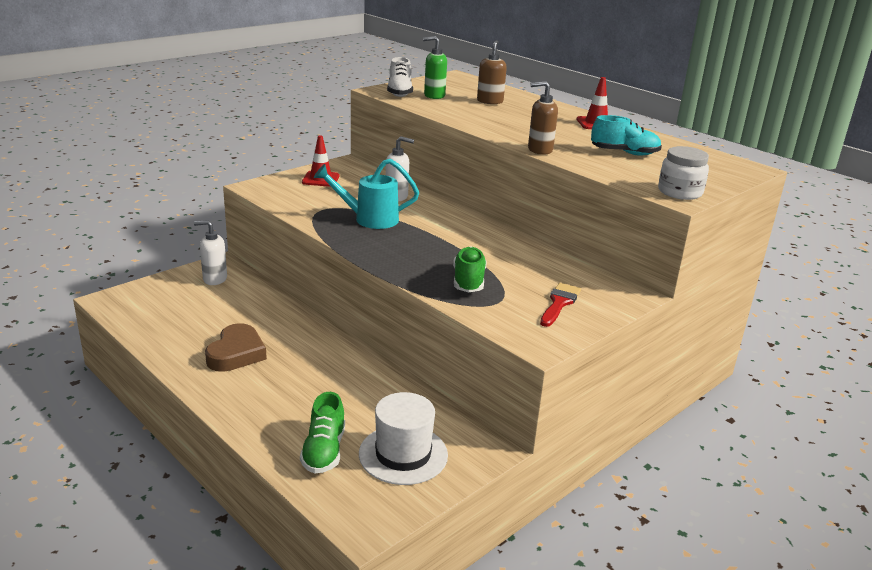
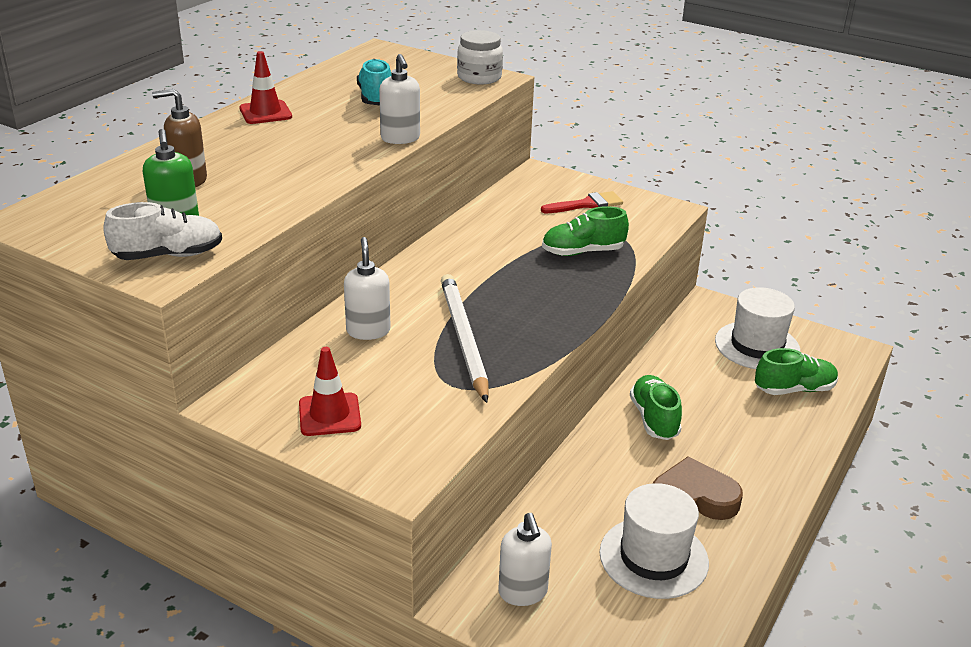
camera: 105 degrees left, 5 degrees up
(200, 324) = (653, 557): none -> white hat
(330, 362) = (654, 419): none -> green shoe
(370, 219) = (463, 339): turquoise watering can -> white pencil
(539, 150) = (400, 139): brown soap dispenser -> white soap dispenser
(559, 303) = (587, 204): red brush -> red brush turned 150 degrees clockwise

